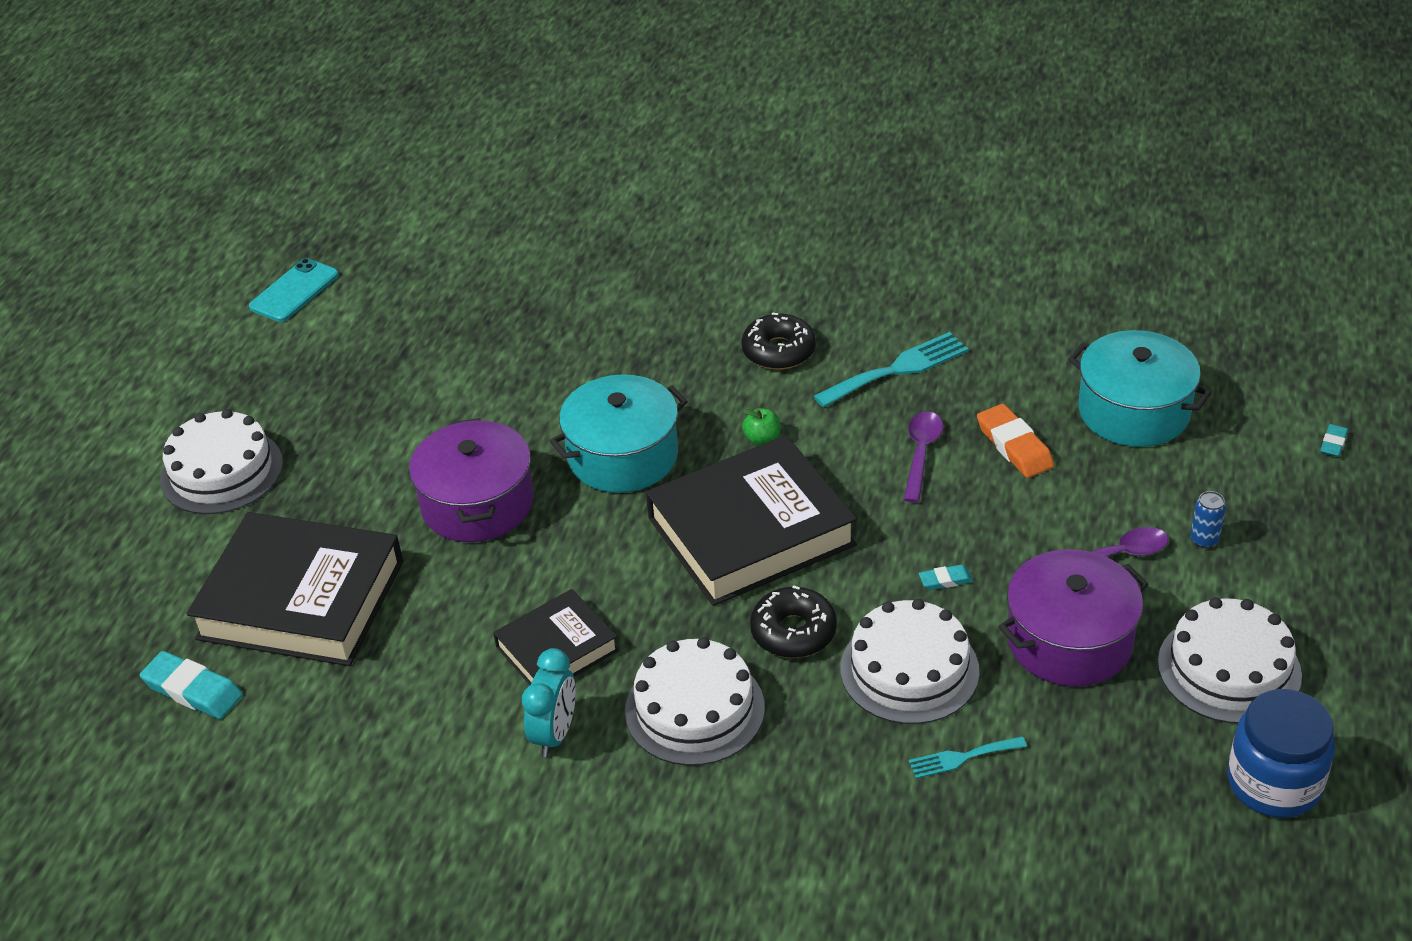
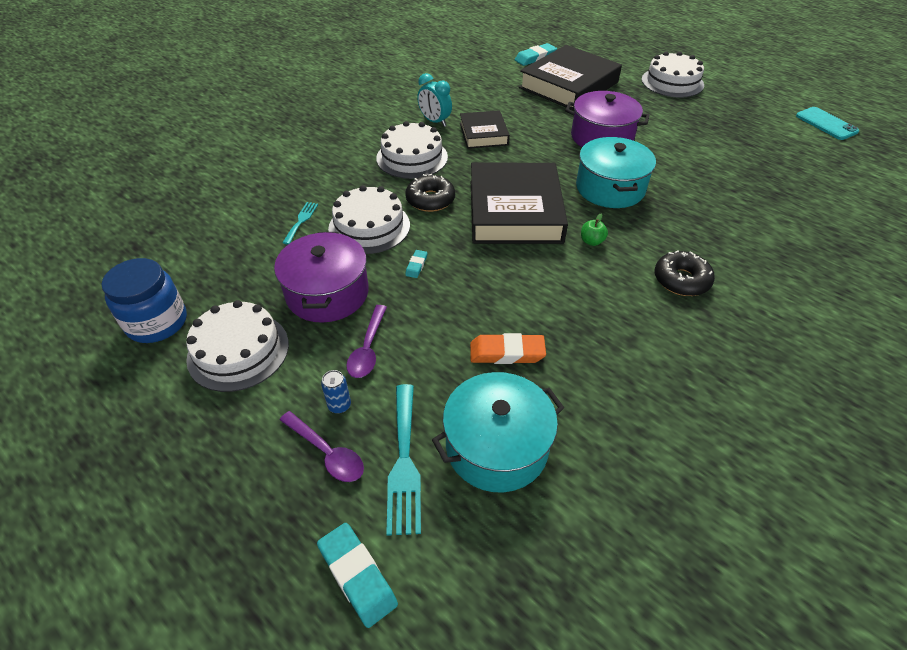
camera: 115 degrees right, 5 degrees up
(897, 369) = (629, 330): turquoise fork -> turquoise fork (404, 462)
(921, 454) = (531, 303): purple spoon -> purple spoon (327, 453)
(1333, 443) = (357, 575): turquoise eraser -> turquoise eraser, size x1.89

